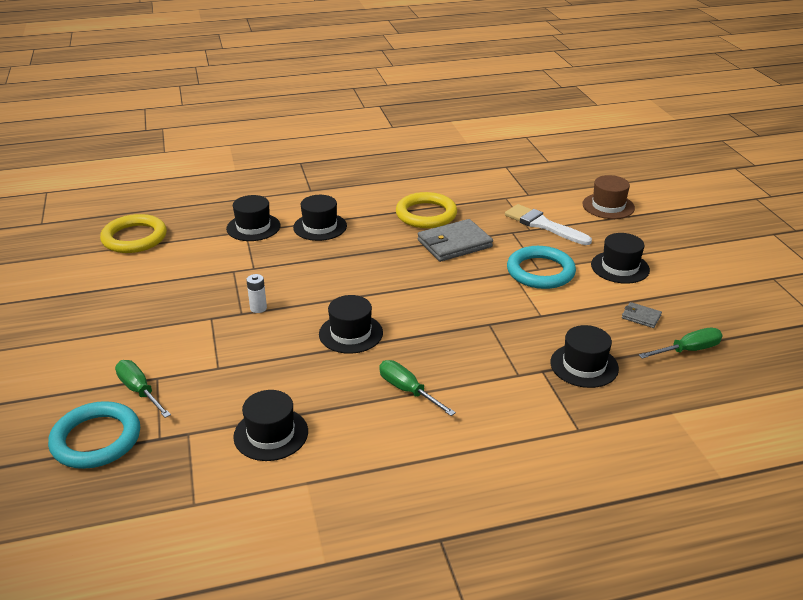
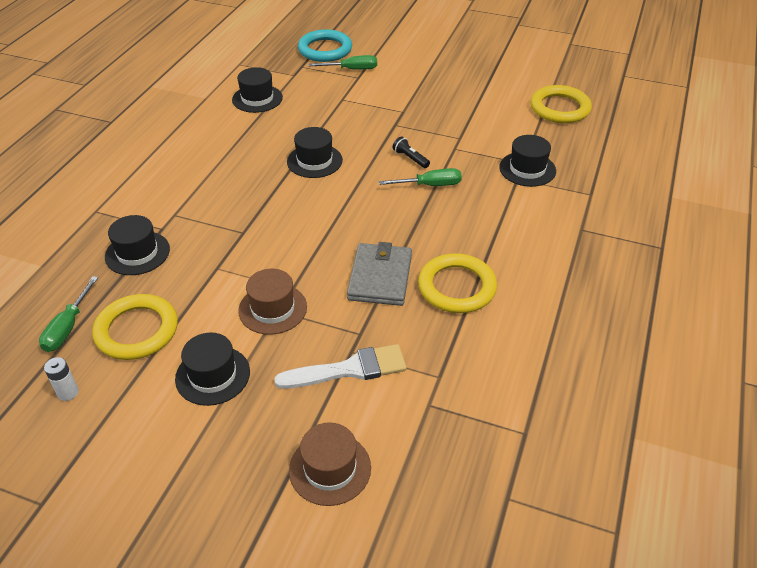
camera: 125 degrees right, 10 degrees up
(258, 308) = (393, 133): white battery -> white battery (68, 393)
(292, 284) = (410, 158): none -> black flashlight
(320, 227) = (494, 206): black hat -> none
(407, 390) = (226, 159): green screwdriver -> green screwdriver (430, 185)
(540, 271) = (272, 309): turquoise ring -> brown hat
(641, 317) = (137, 330): grey wallet -> yellow ring

